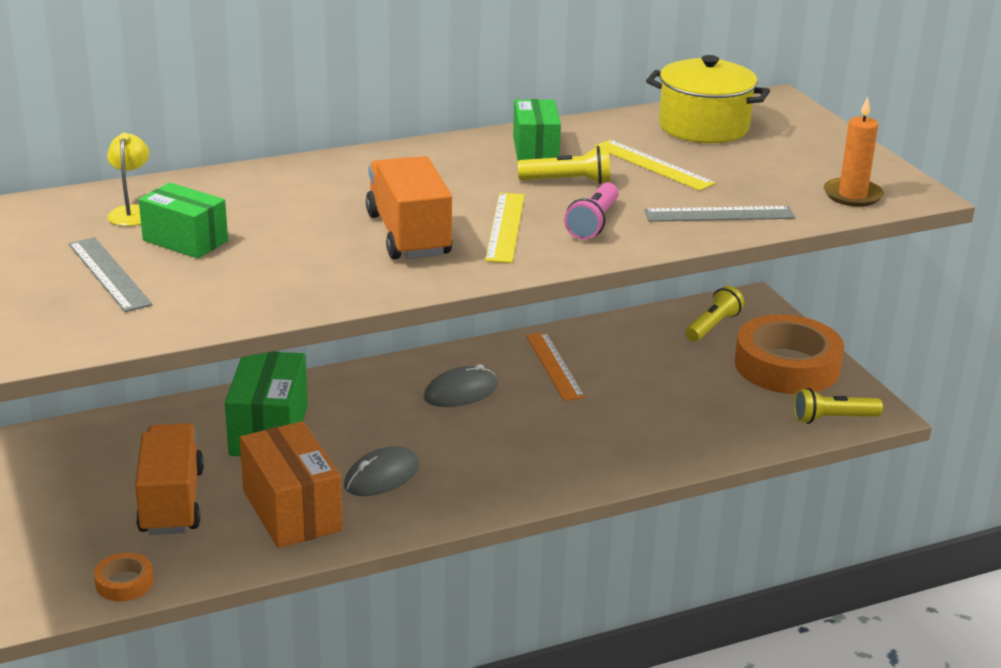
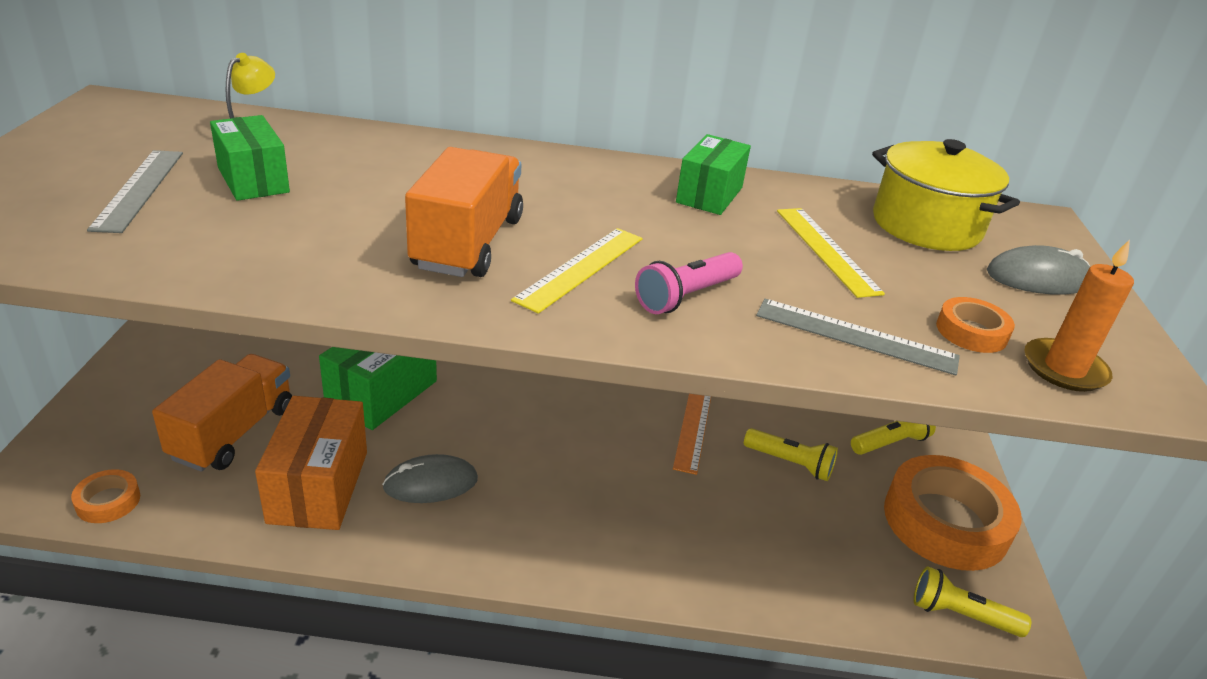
camera: 25 degrees right, 5 degrees up
(460, 392) = (582, 420): grey mouse -> grey mouse (1038, 278)
(568, 181) = (708, 239): yellow flashlight -> yellow flashlight (790, 463)
(785, 190) = (971, 332): none -> orange tape

